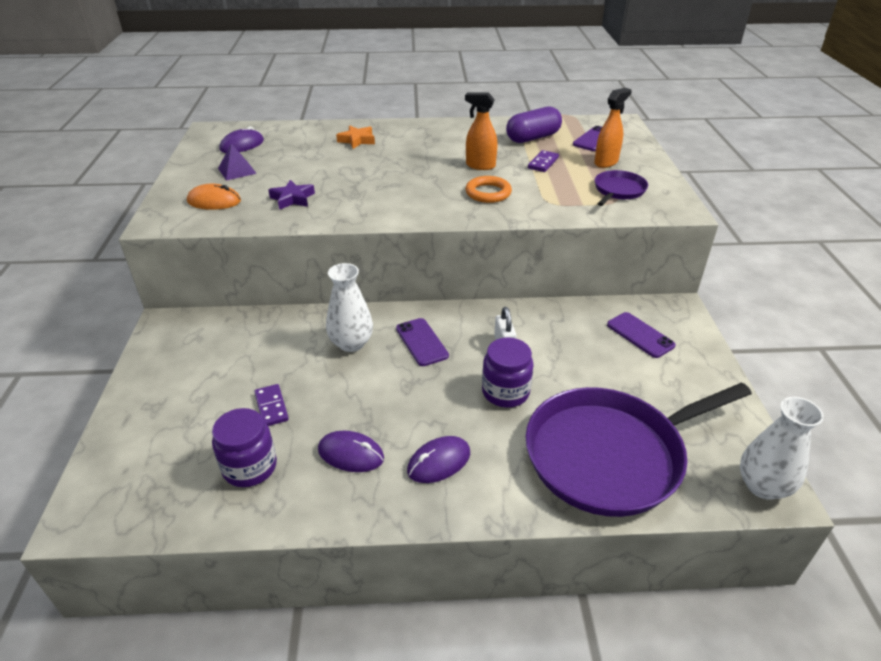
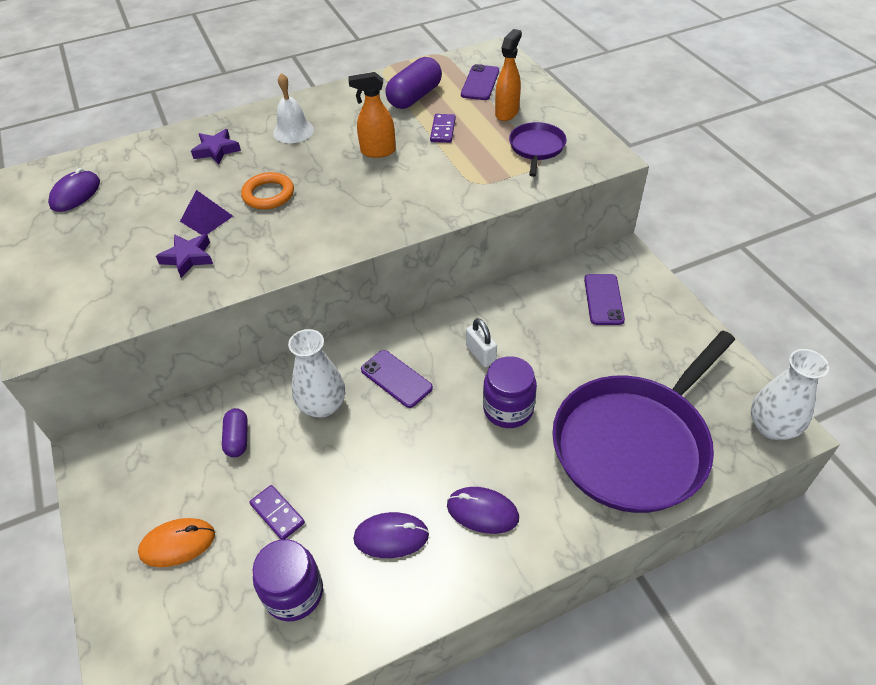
camera: 20 degrees left, 10 degrees up
(214, 201) = (92, 289): orange mouse -> orange mouse (177, 543)
(237, 170) = (93, 235): purple pyramid -> purple pyramid (206, 218)
(273, 346) = (237, 439): none -> purple capsule
(357, 140) = (216, 150): orange star -> purple star
(422, 140) = (293, 131): none -> white bell
(439, 462) = (482, 512): purple mouse -> purple mouse turned 75 degrees clockwise
(488, 193) = (406, 188): orange ring -> orange ring (268, 194)
(640, 335) = (603, 299): purple phone -> purple phone turned 60 degrees clockwise

